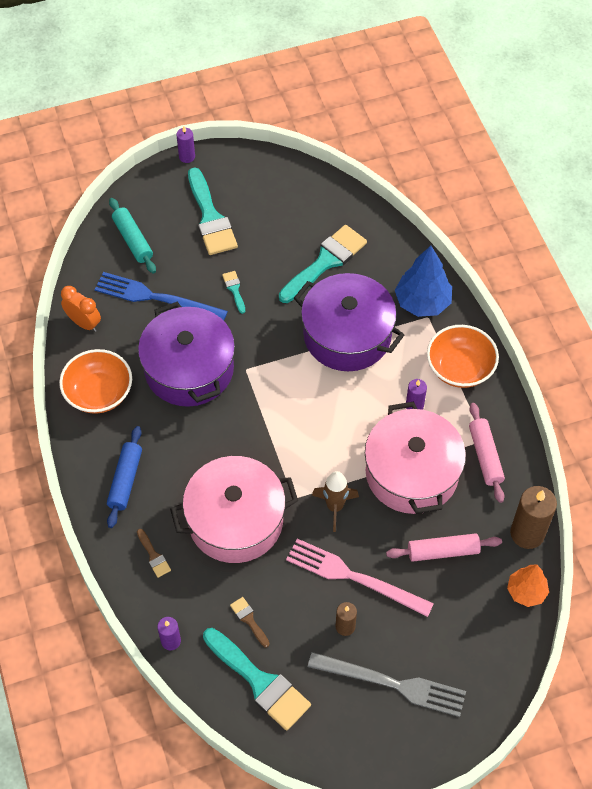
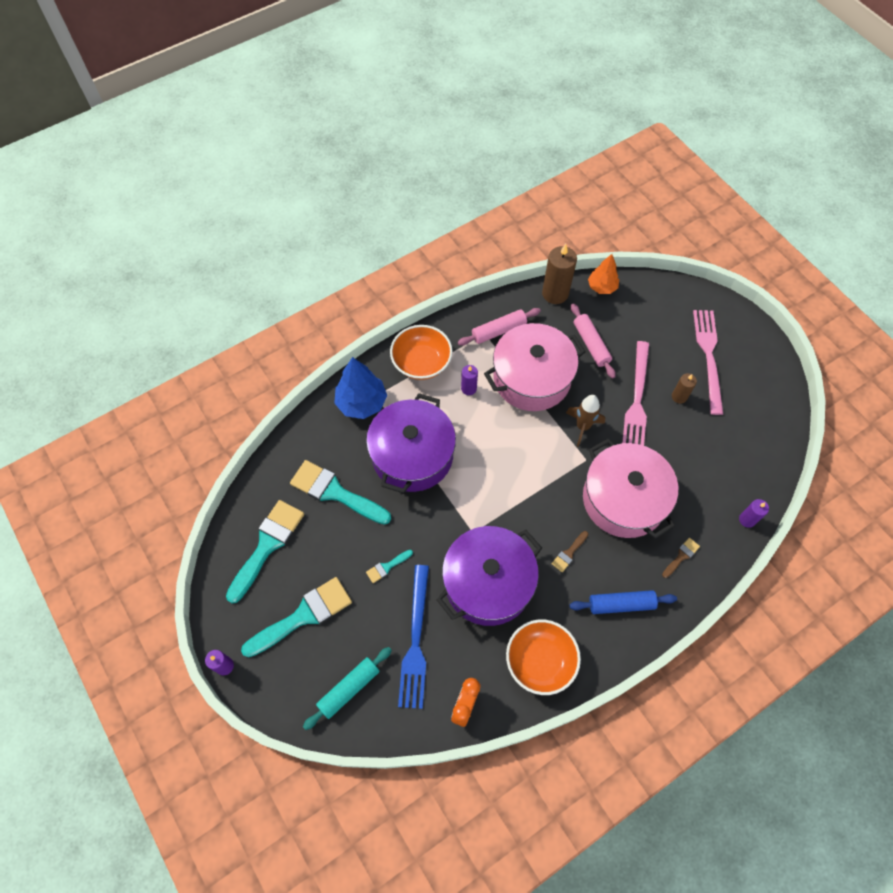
camera: 105 degrees left, 5 degrees up
(249, 620) = (704, 465): brown brush -> brown brush (569, 553)
(259, 682) = (749, 445): turquoise brush -> turquoise brush (267, 545)
(392, 684) = (708, 356): grey fork -> pink fork

